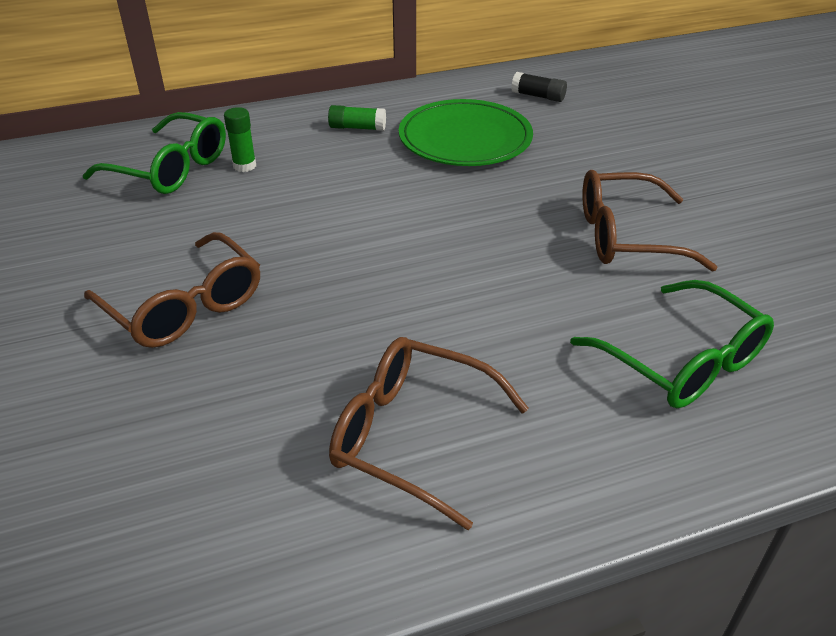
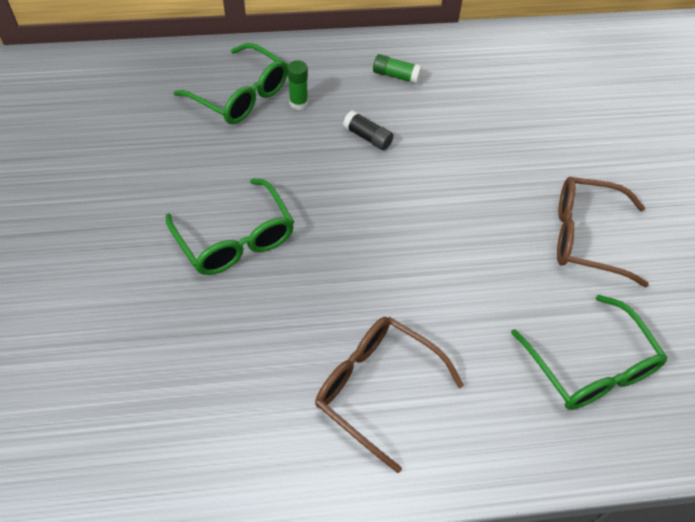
camera: 10 degrees right, 15 degrees up
(184, 306) = (235, 239): brown glasses -> green glasses
(465, 138) = (482, 104): green plate -> none
(538, 96) = (558, 65): black glue stick -> black glue stick (367, 137)

